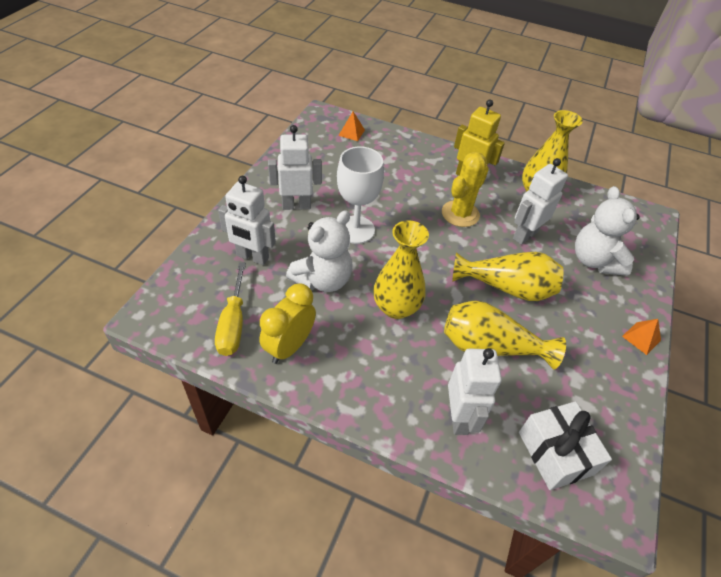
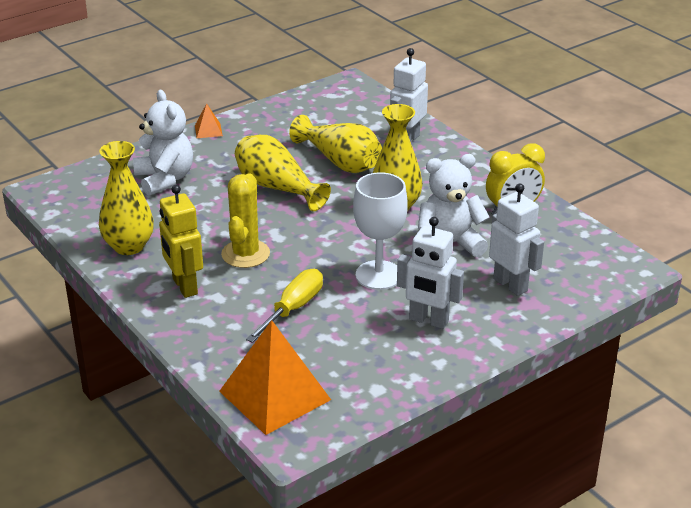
camera: 145 degrees left, 15 degrees down
(233, 323) = (555, 240): yellow screwdriver -> yellow screwdriver (293, 309)
(351, 132) = (275, 395): orange pyramid -> orange pyramid, size x2.33
(460, 214) = (245, 254): yellow cactus -> yellow cactus turned 60 degrees counterclockwise
(524, 235) = (202, 216): white robot -> none
(555, 453) = (357, 109): white gift -> none
(594, 261) = (165, 179): white teddy bear -> white teddy bear turned 45 degrees counterclockwise

